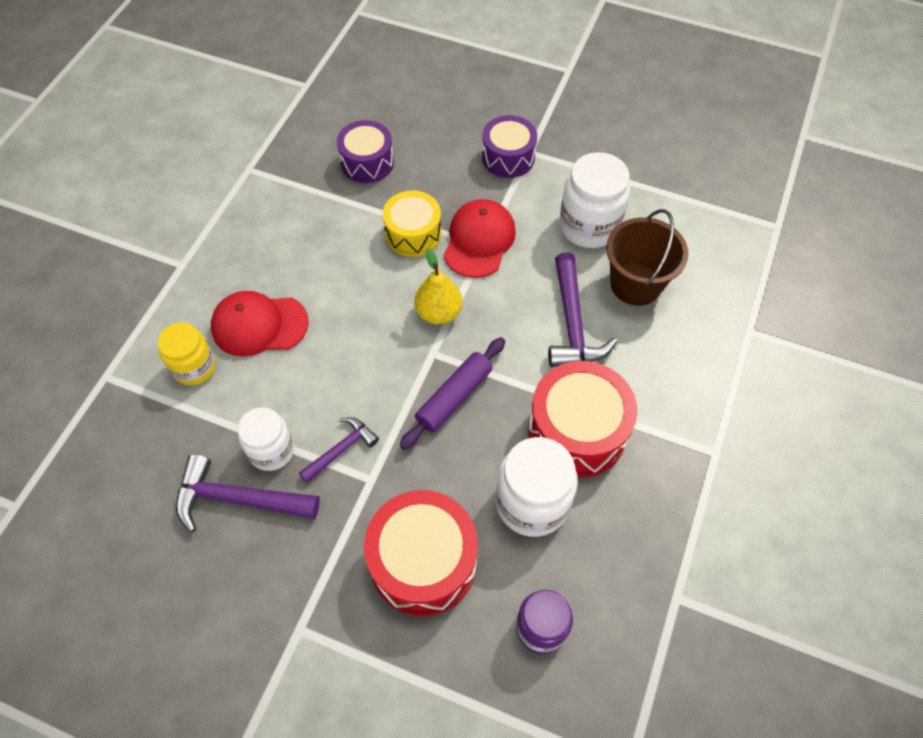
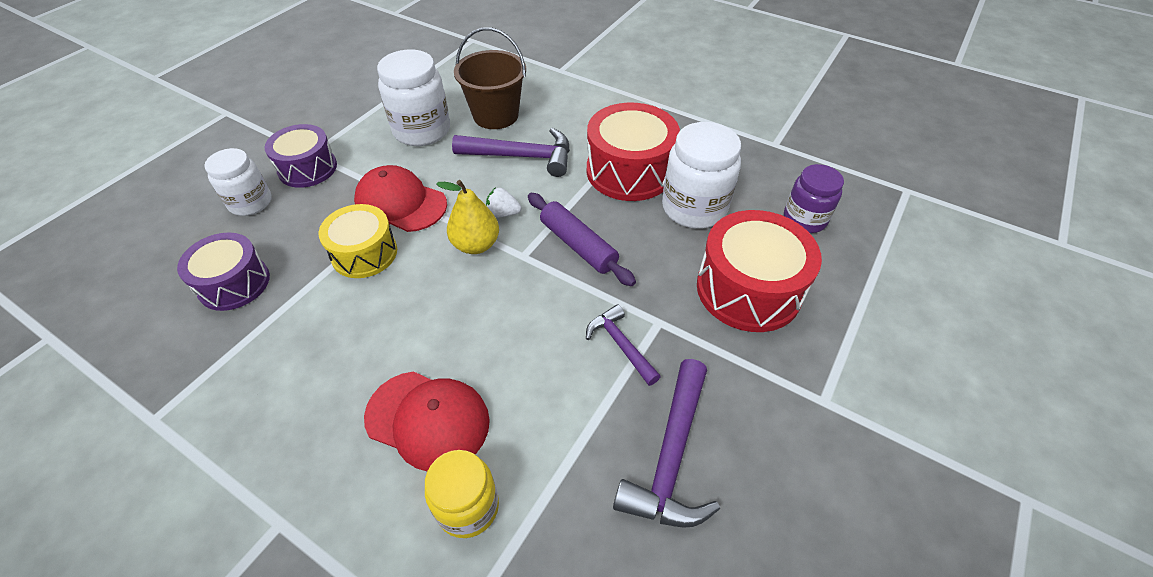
camera: 80 degrees left, 10 degrees down
(259, 325) = (428, 420): red cap -> red cap turned 75 degrees counterclockwise
(271, 450) = (611, 415): white jar -> white jar (250, 203)
(484, 325) = (503, 213): none -> white strawberry

